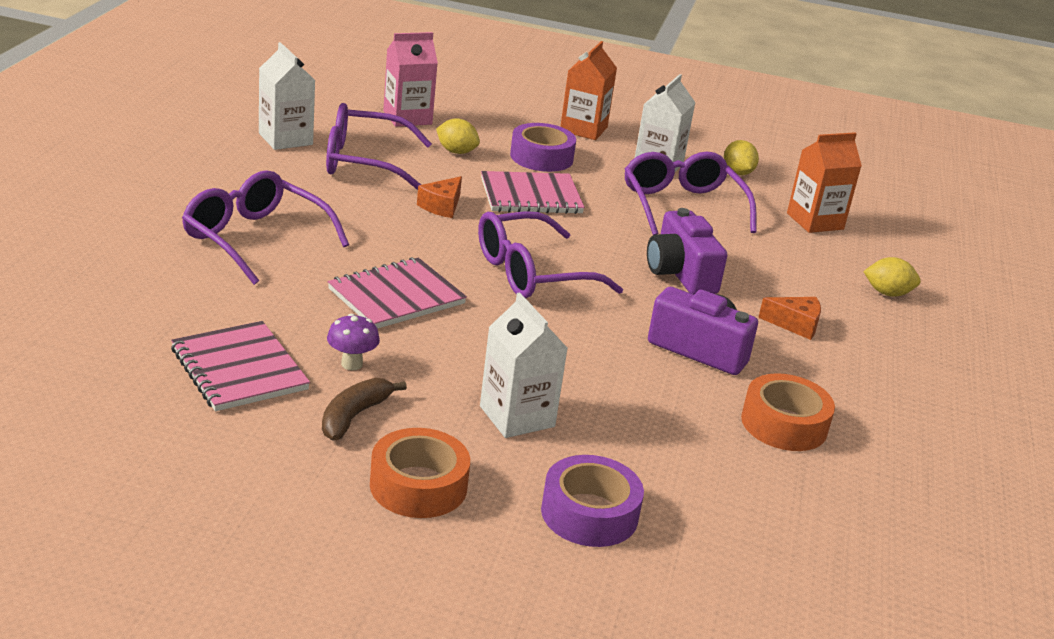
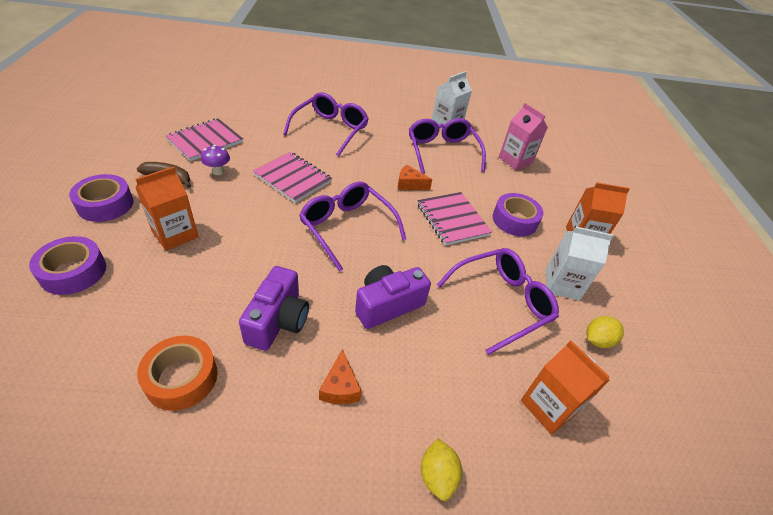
camera: 75 degrees right, 15 degrees up
(418, 486) = (105, 204): orange tape -> purple tape
(456, 152) = (487, 183): yellow lemon -> none
(517, 416) = (175, 234): white carton -> orange carton

